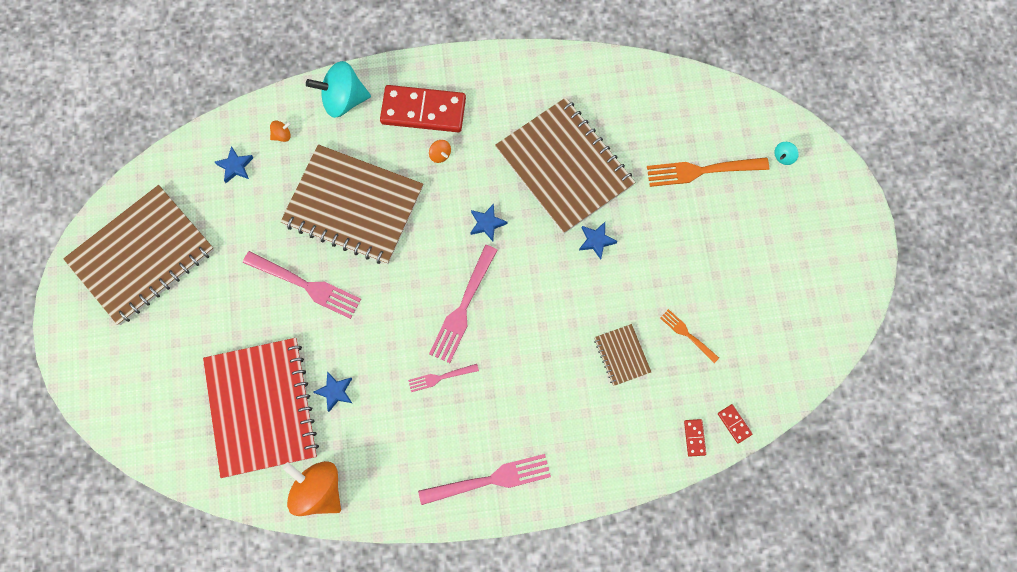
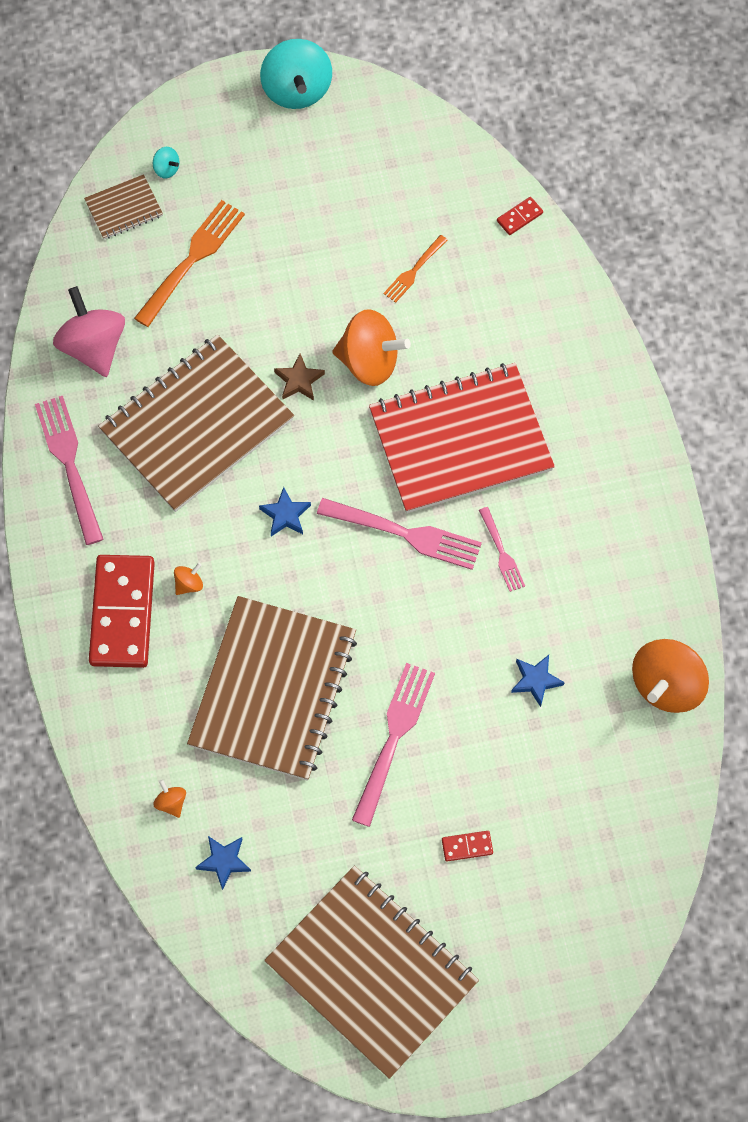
camera: 95 degrees left, 5 degrees down
(261, 408) = (568, 771): red notebook -> red notebook (460, 440)
(343, 100) = (110, 724): turquoise spinning top -> turquoise spinning top (297, 90)
(489, 480) = (624, 483): pink fork -> pink fork (70, 465)
(596, 241) = (299, 380): blue star -> brown star
(609, 294) = (369, 361): none -> orange spinning top
(622, 355) = (448, 343): brown notebook -> brown notebook (124, 208)
(633, 100) = (93, 346): none -> pink spinning top
(694, 438) = (542, 259): red domino -> red domino (467, 846)
(703, 170) = (191, 260): orange fork -> orange fork turned 135 degrees counterclockwise

